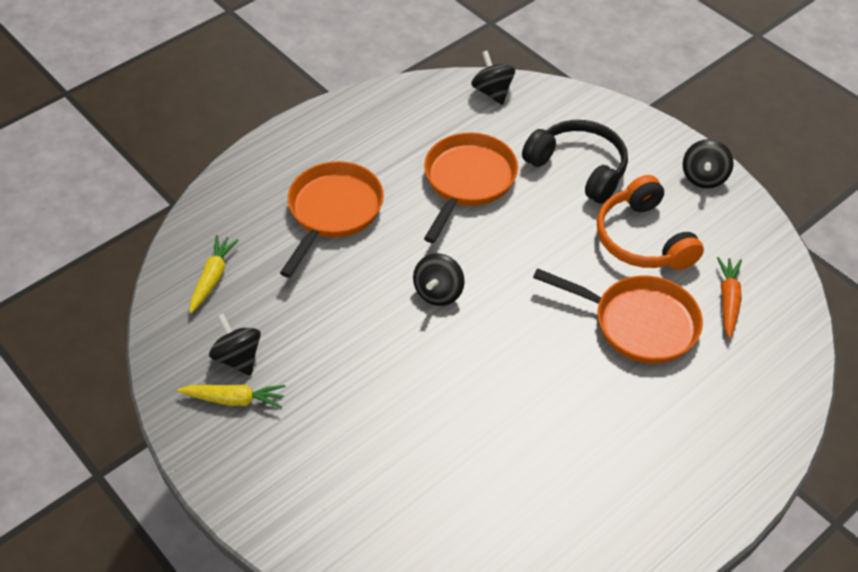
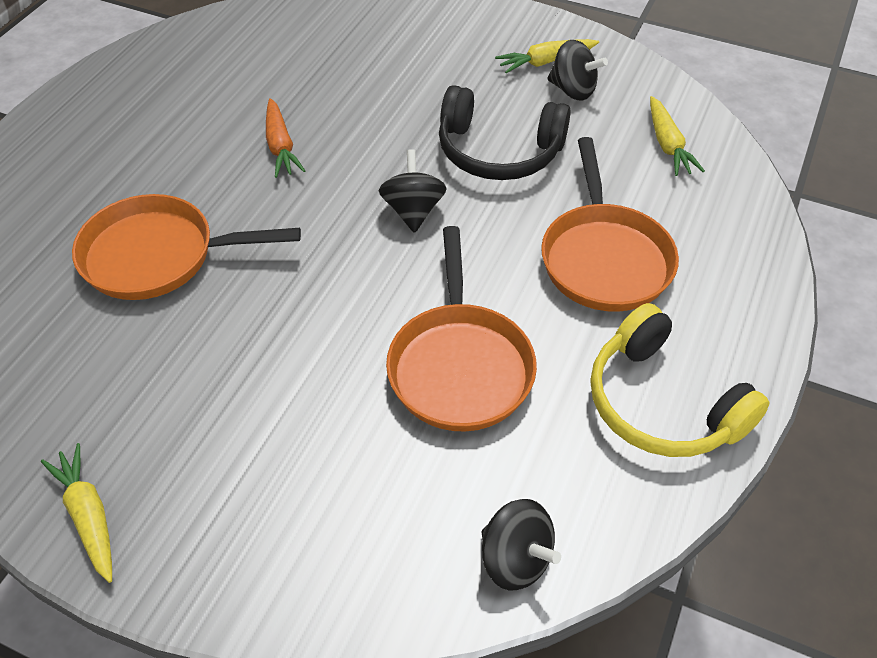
camera: 155 degrees right, 0 degrees up
(369, 126) = (662, 403): none -> yellow headphones
(579, 168) = (303, 453): black headphones -> black headphones (498, 151)
(643, 239) = (173, 368): orange headphones -> none
(704, 177) = (89, 516): black spinning top -> yellow carrot
(728, 300) = (41, 322): orange carrot -> orange carrot (280, 146)

